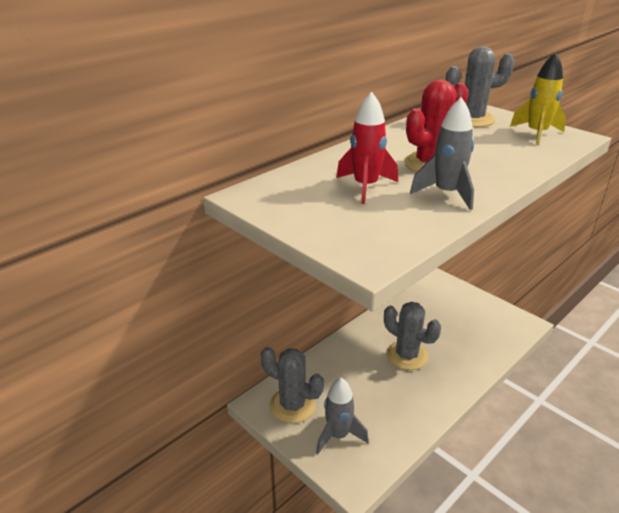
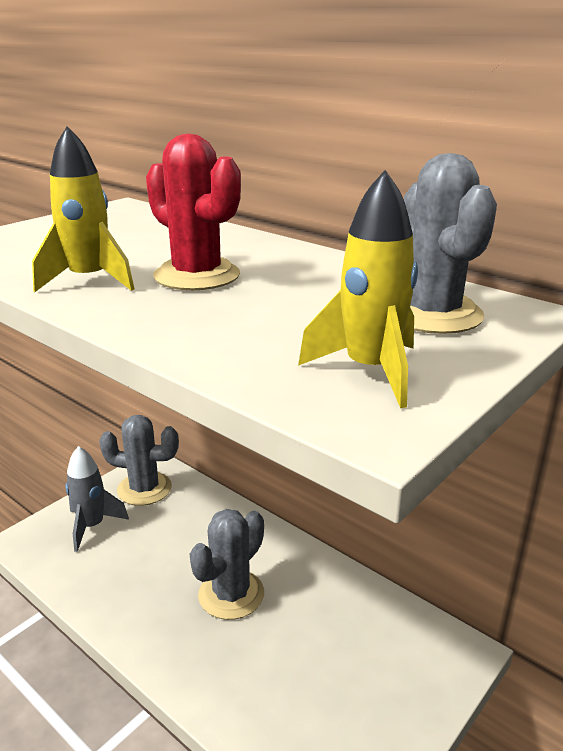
camera: 85 degrees right, 5 degrees down
(292, 405) = (144, 489): grey cactus -> grey cactus turned 75 degrees clockwise
(365, 187) = (126, 244): red rocket -> none
(446, 194) = (89, 280): grey rocket -> yellow rocket

